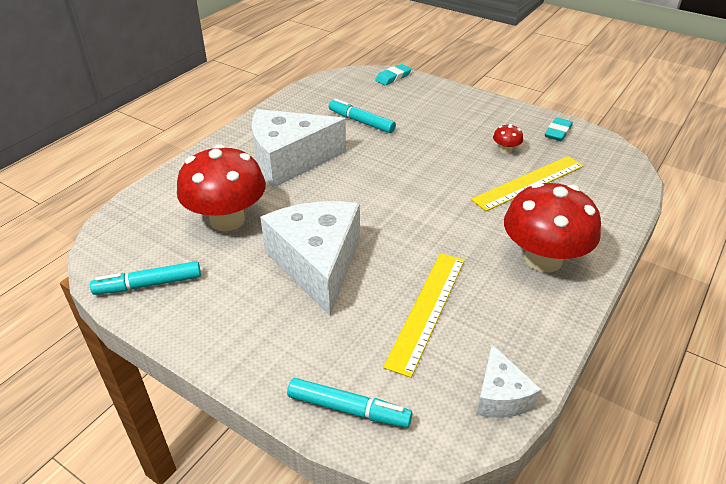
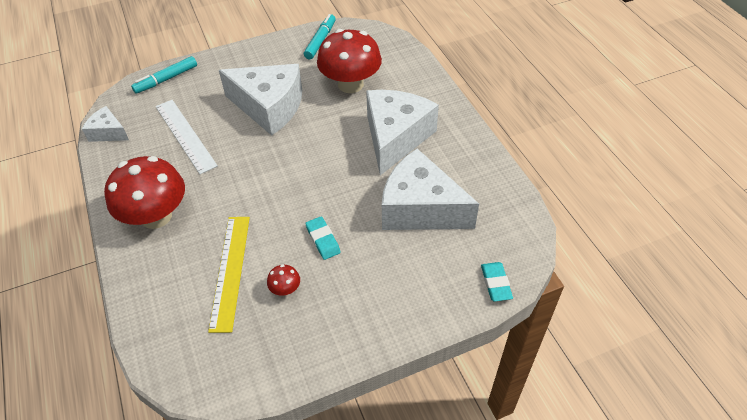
camera: 125 degrees right, 10 degrees up
(361, 122) = (420, 208): turquoise marker -> white cheese
(427, 310) = (185, 135): yellow ruler -> white ruler
(558, 132) = (272, 360): turquoise eraser -> turquoise eraser (323, 240)

